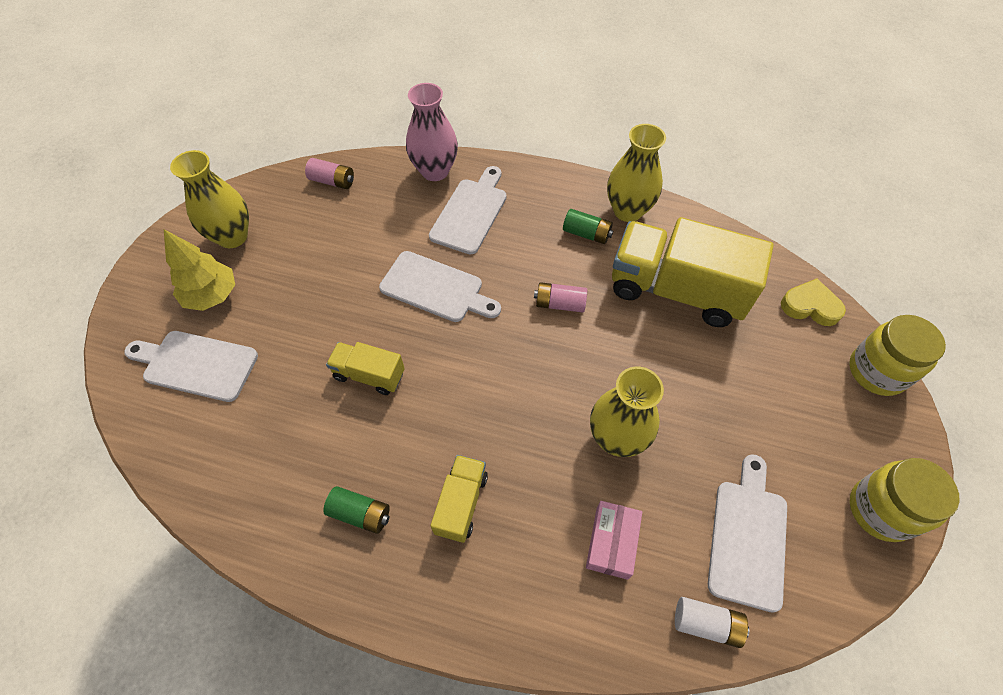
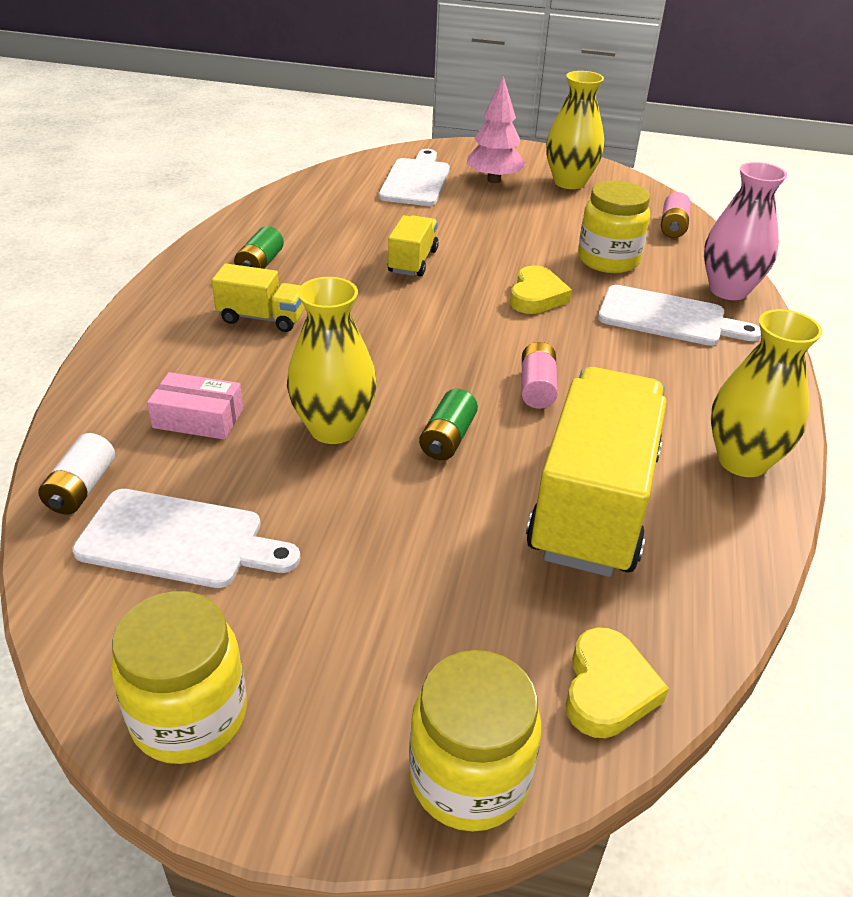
camera: 85 degrees right, 20 degrees down
(212, 296) = (494, 180): yellow tree -> pink tree
(383, 233) = (608, 260): none -> yellow jar
(436, 288) = (536, 296): white cutting board -> yellow heart
(586, 234) = (674, 416): green battery -> green battery (447, 438)

